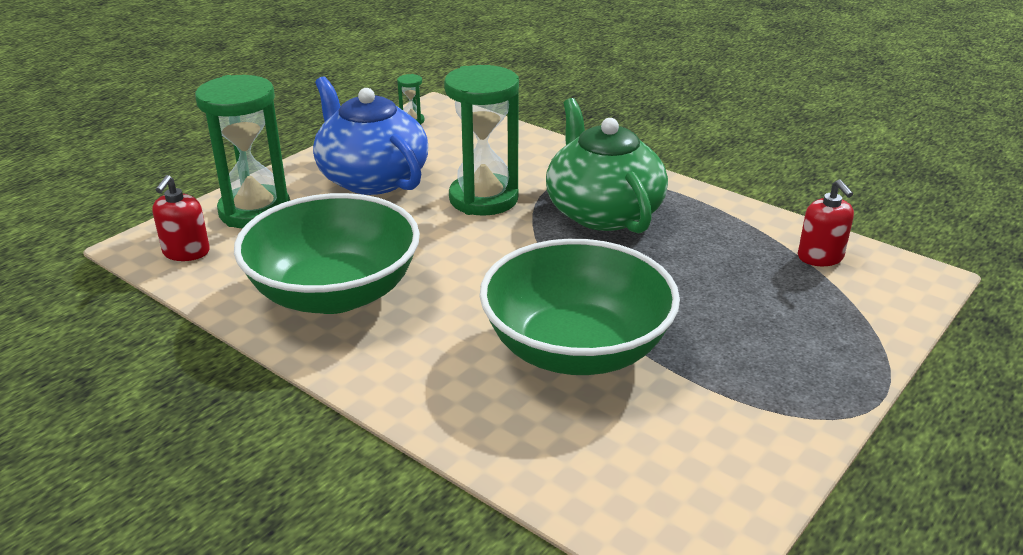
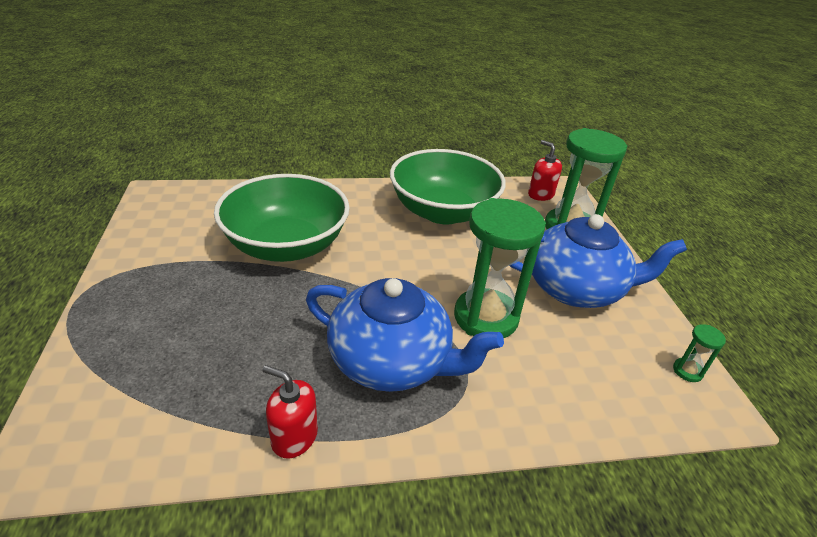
camera: 130 degrees right, 5 degrees up
(602, 212) = (392, 361): green teapot -> blue teapot
(820, 257) = (159, 428): red soap dispenser -> red soap dispenser (294, 437)

